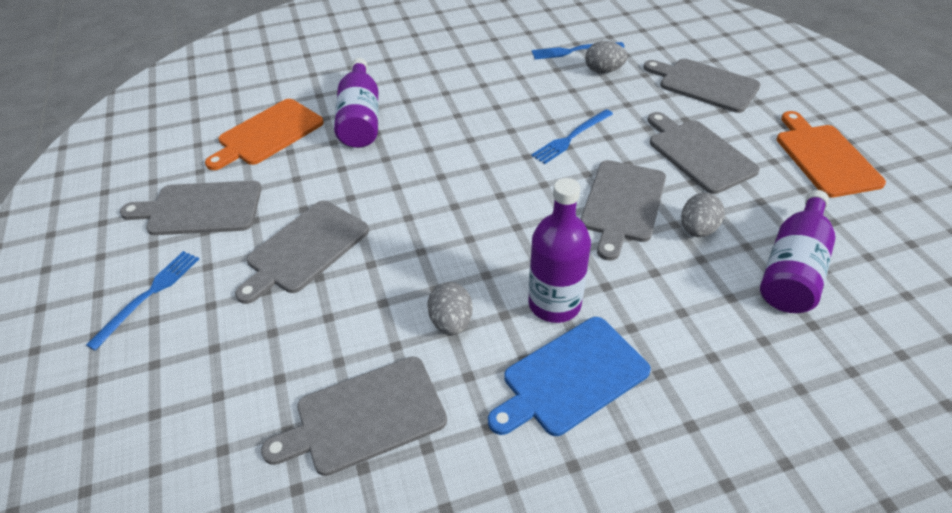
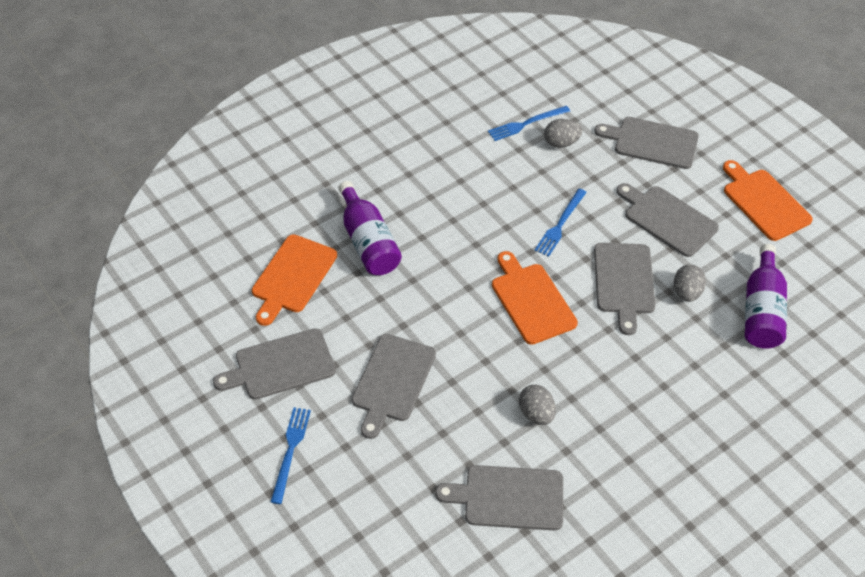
camera: 20 degrees left, 5 degrees up
(365, 416) = (509, 497): grey cutting board -> grey cutting board turned 45 degrees clockwise
(505, 202) = (531, 300): none -> orange cutting board
(554, 303) = (604, 380): purple bottle -> none
(571, 377) = (636, 433): blue cutting board -> none

